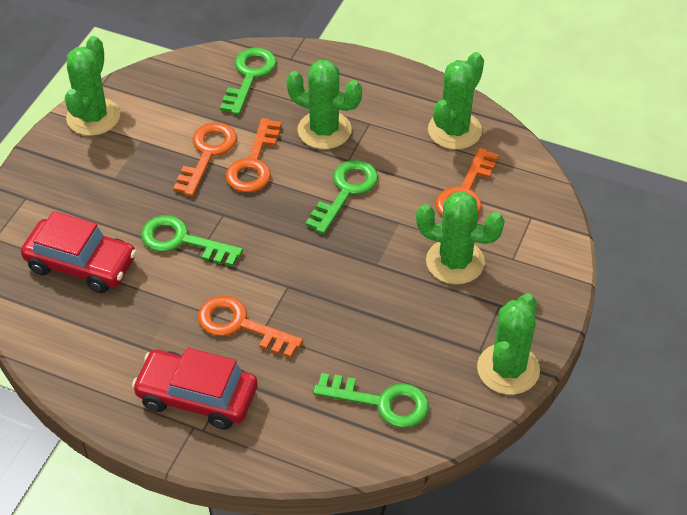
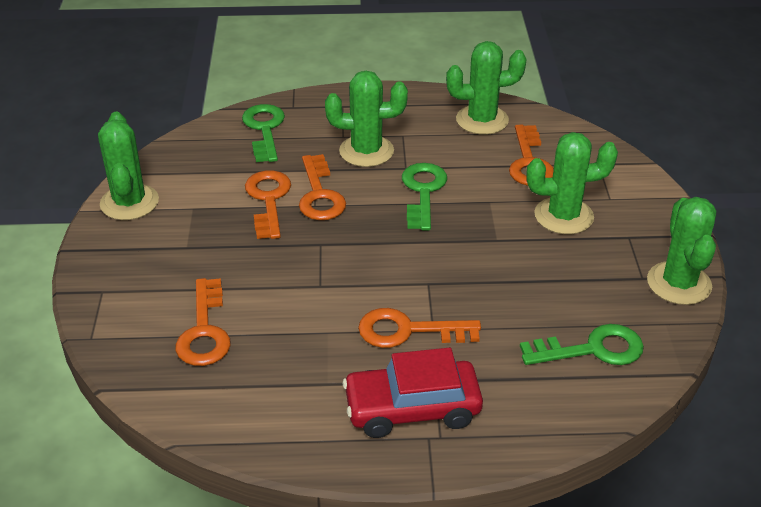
camera: 25 degrees left, 10 degrees down
(81, 264) = (204, 331): red car -> orange key
(182, 241) = (296, 278): green key -> none
(454, 130) = (482, 120): green cactus -> green cactus turned 75 degrees clockwise

